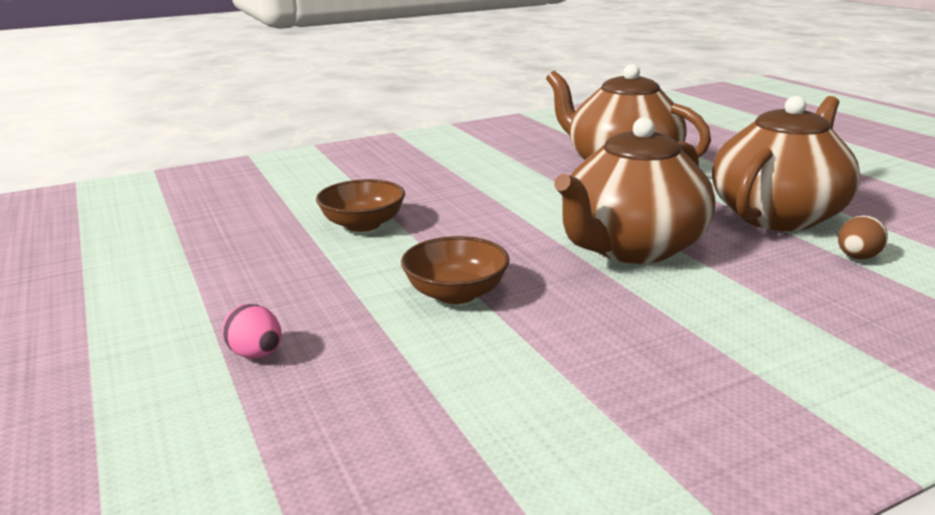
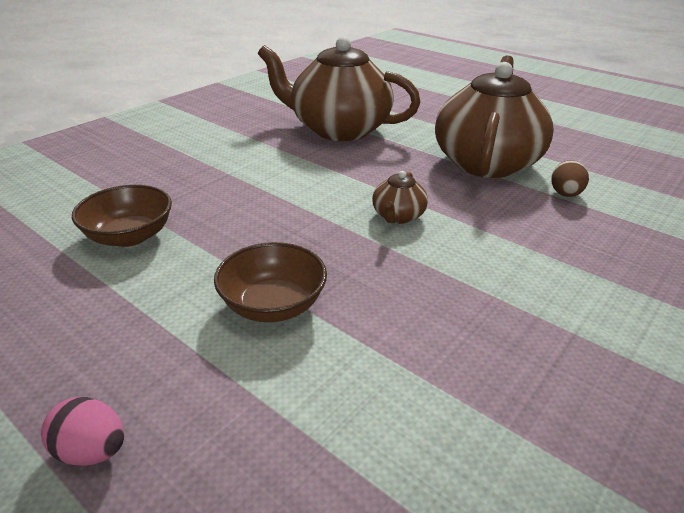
camera: 25 degrees left, 10 degrees up
(631, 247) = (398, 216): brown teapot -> brown teapot, size x0.42

